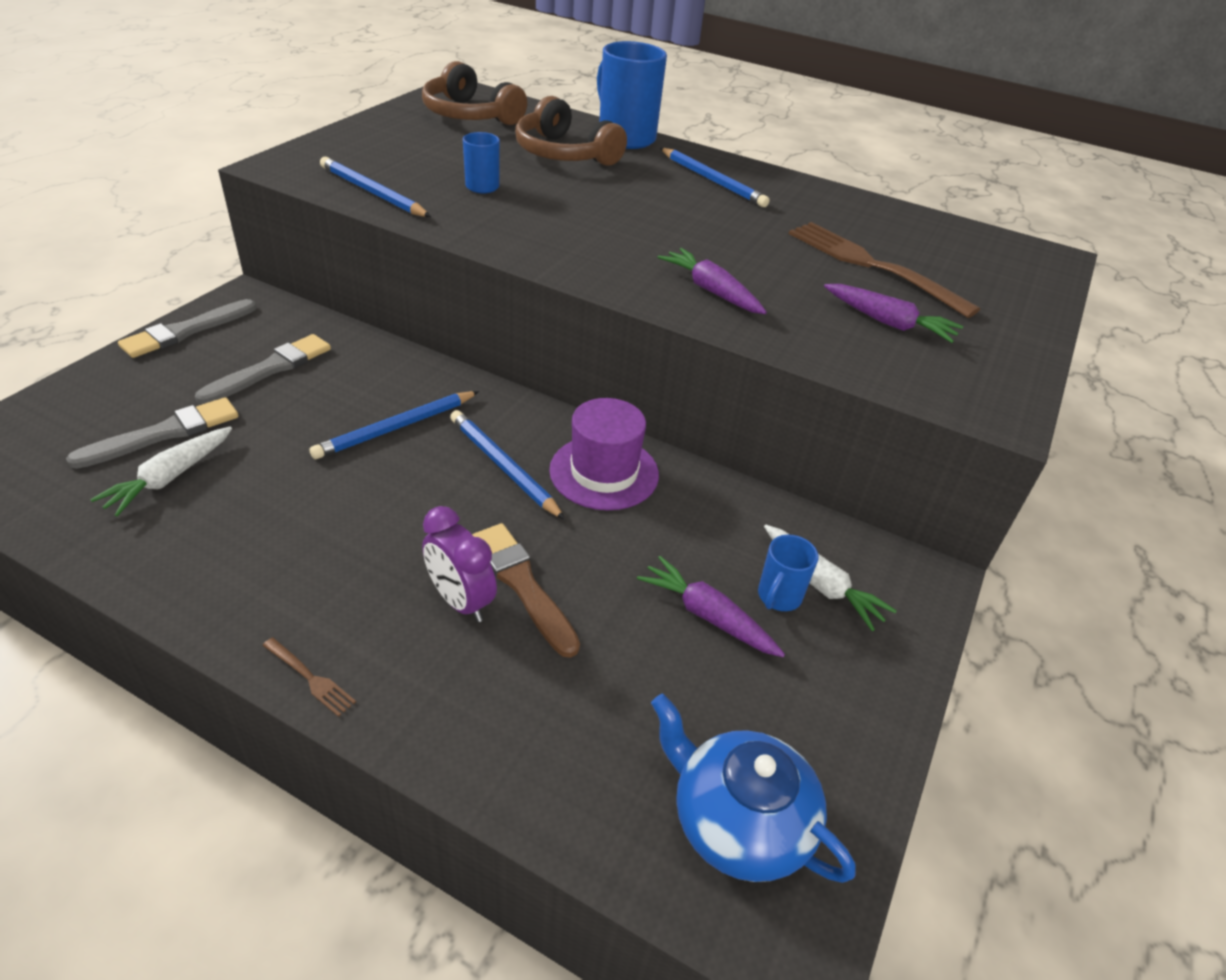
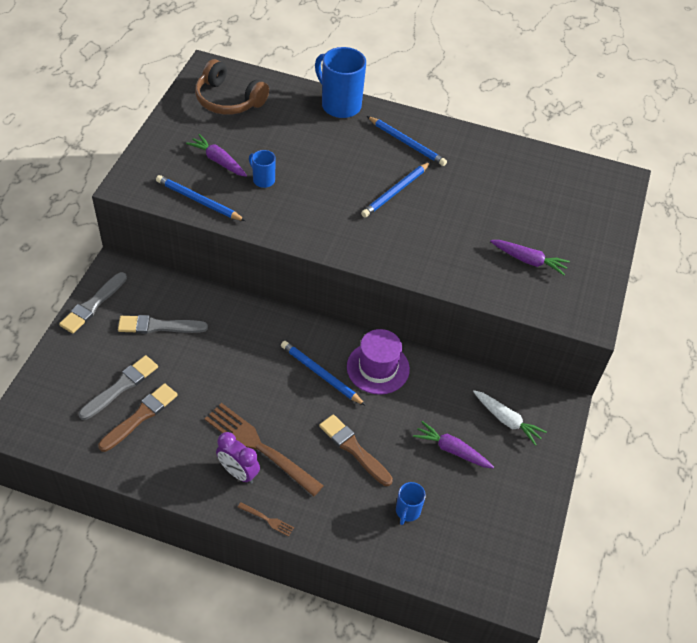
camera: 10 degrees left, 10 degrees up
(170, 478) = (140, 416): white carrot -> brown brush
(270, 369) = (158, 326): grey brush -> grey brush turned 120 degrees counterclockwise
(396, 427) = (251, 357): blue pencil -> blue pencil (395, 191)
(460, 601) = (325, 464): purple clock -> purple clock (238, 472)
(564, 154) = (305, 133): brown headphones -> none
(711, 291) = (425, 253): purple carrot -> purple carrot (218, 161)
(738, 821) = (483, 552): blue teapot -> none
(778, 597) = (486, 432): blue mug -> blue mug (407, 511)
(872, 266) = (516, 211): brown fork -> brown fork (259, 447)

